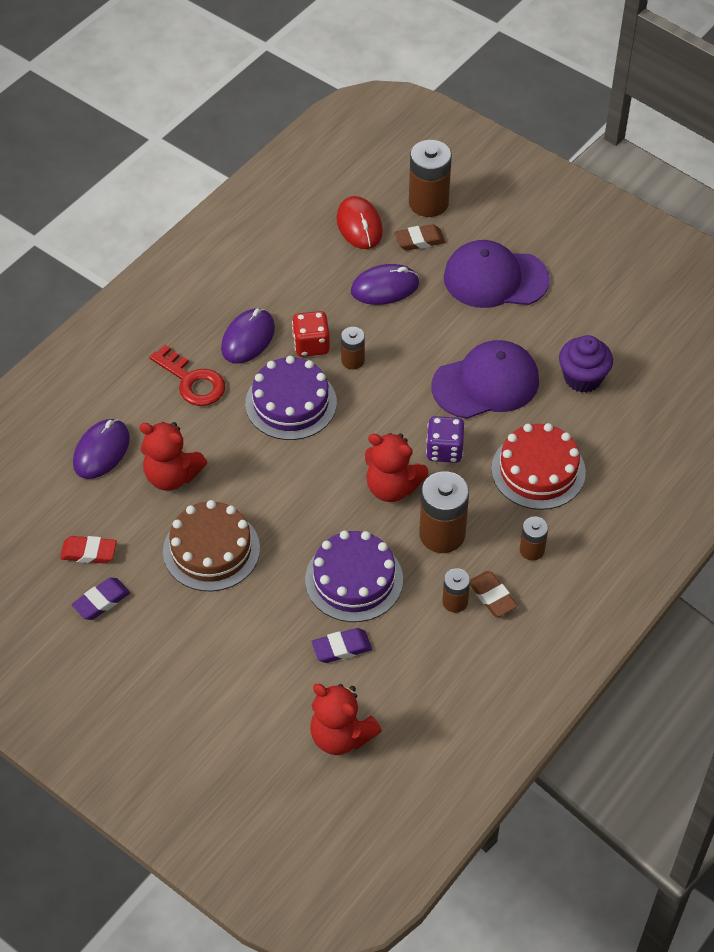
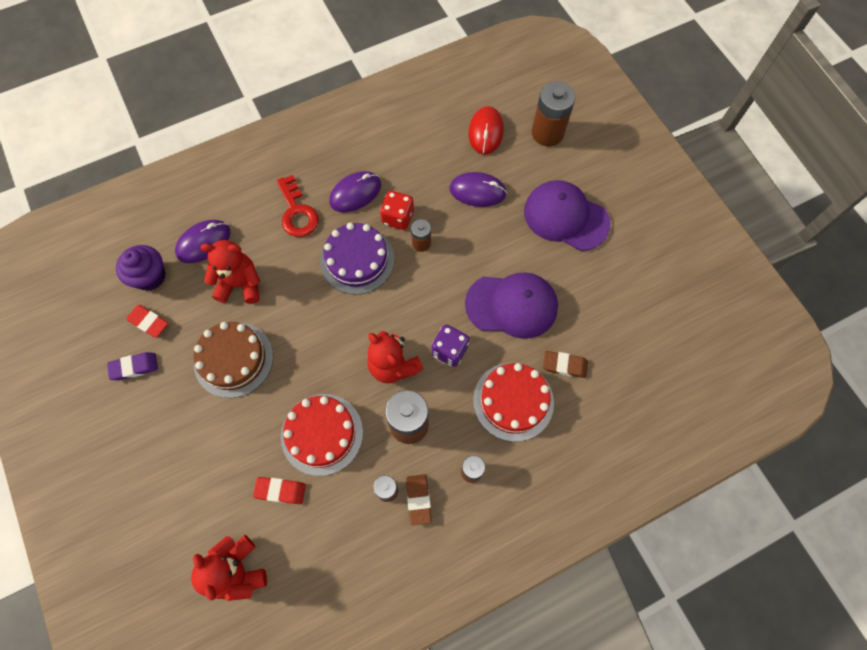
camera: 25 degrees right, 15 degrees up
(172, 476) = (240, 284): red teddy bear -> red teddy bear turned 135 degrees clockwise
(341, 648) = (280, 491): purple eraser -> red eraser
(354, 579) = (322, 434): purple cake -> red cake
(419, 240) = (524, 162): brown eraser -> brown eraser (564, 365)
(582, 378) = (591, 333): purple cupcake -> purple cupcake (150, 276)

